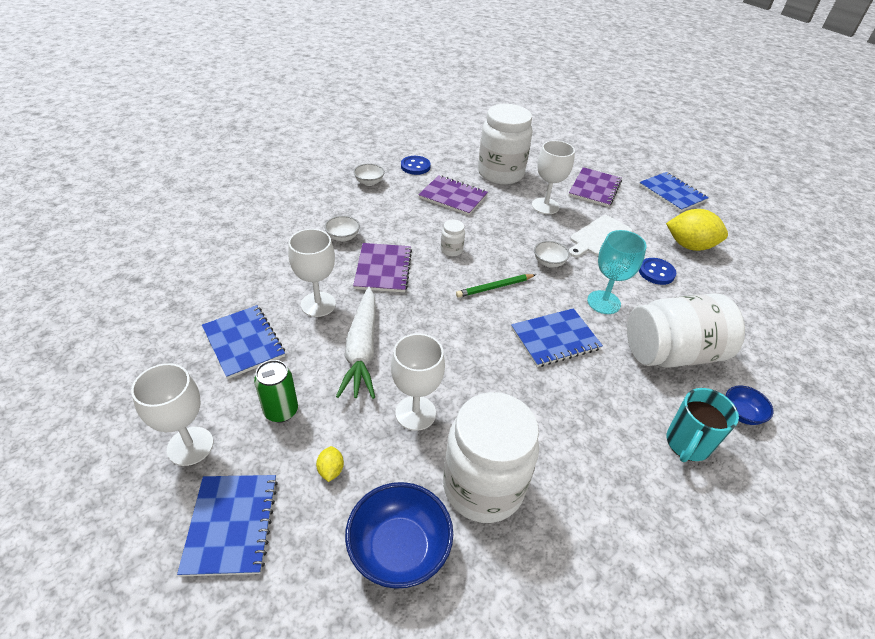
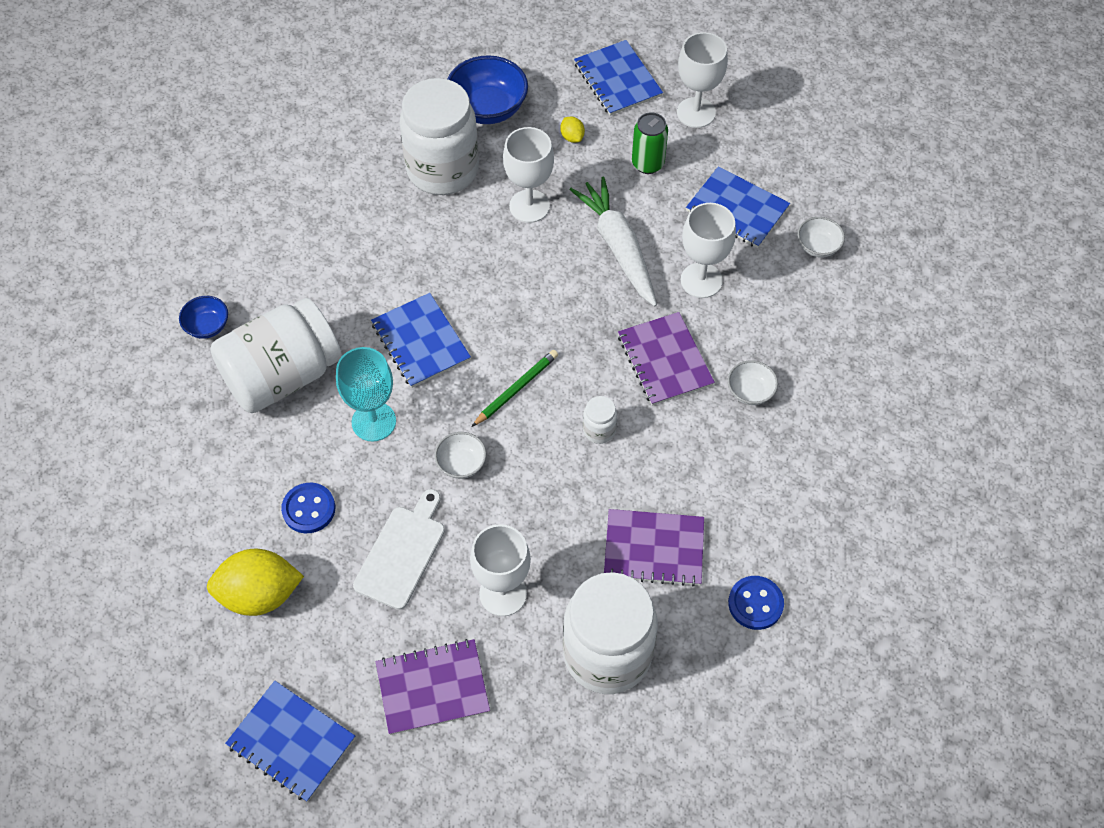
camera: 160 degrees right, 15 degrees up
(369, 182) = (797, 524): white bowl -> white bowl (818, 246)
(555, 339) = (420, 342): blue notebook -> blue notebook turned 75 degrees counterclockwise
(594, 188) = (432, 688): purple notebook -> purple notebook turned 75 degrees clockwise
(687, 444) = (265, 272): turquoise mug -> none

